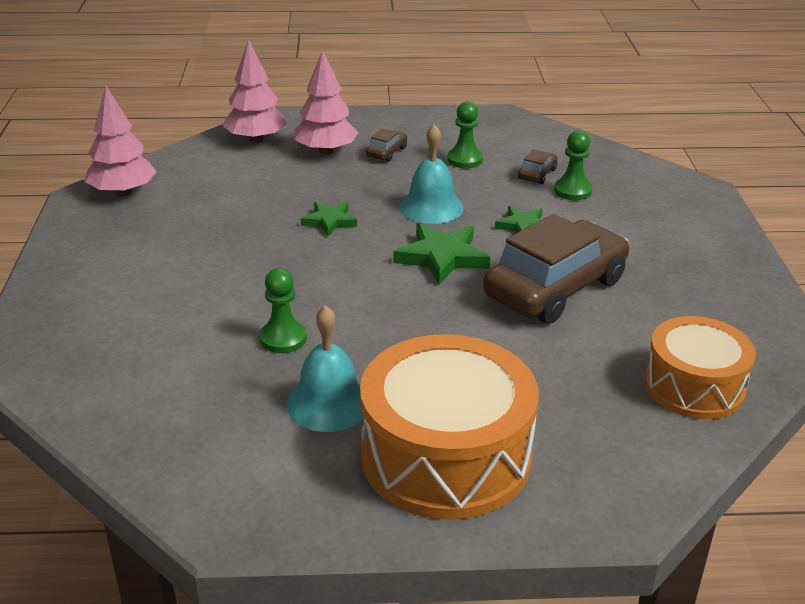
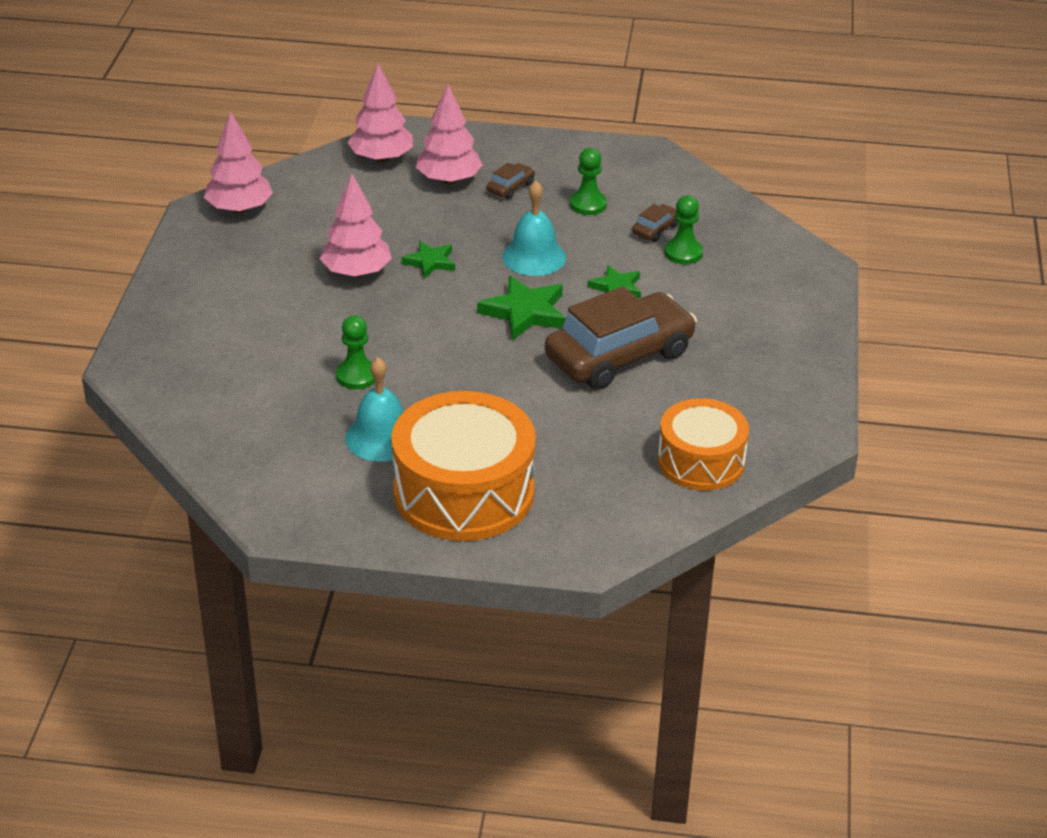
camera: 10 degrees right, 5 degrees up
(256, 237) = (356, 272): none -> pink tree

